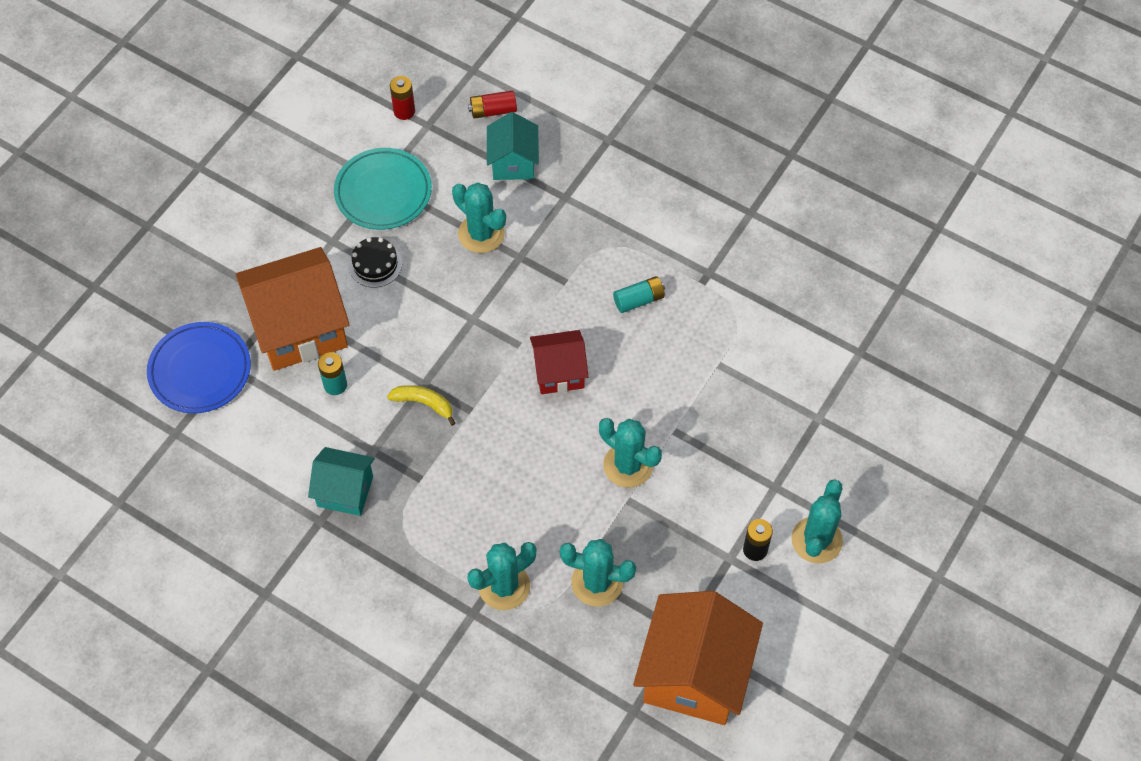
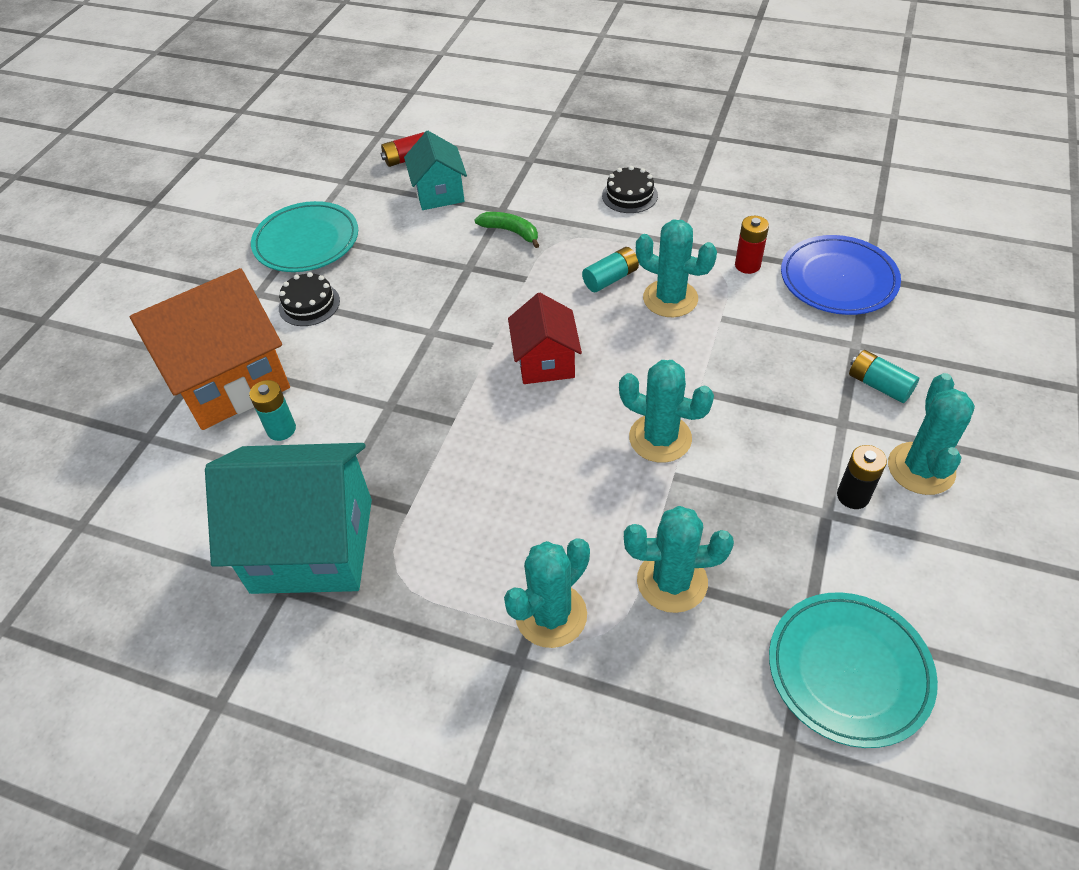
camera: 10 degrees left, 10 degrees down
(200, 370) = (109, 449): blue plate -> blue plate (838, 280)
(345, 491) = (312, 545): turquoise house -> turquoise house, size x1.78
(404, 111) = (316, 175): red battery -> red battery (747, 265)
(424, 403) = (394, 426): yellow banana -> none
(481, 234) = (421, 256): turquoise cactus -> turquoise cactus (670, 298)
(559, 372) = (545, 362): red house -> red house turned 75 degrees counterclockwise
(567, 225) = (511, 232): none -> green banana
(686, 208) = (629, 195): none -> black cake
(694, 674) = (849, 671): orange house -> turquoise plate
(819, 460) = (879, 385): none -> turquoise battery

